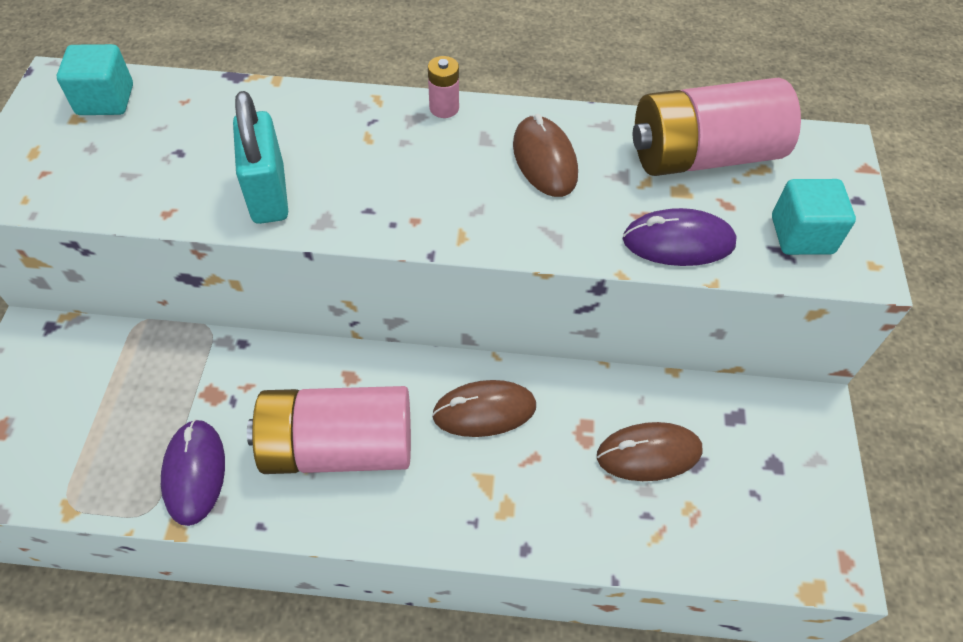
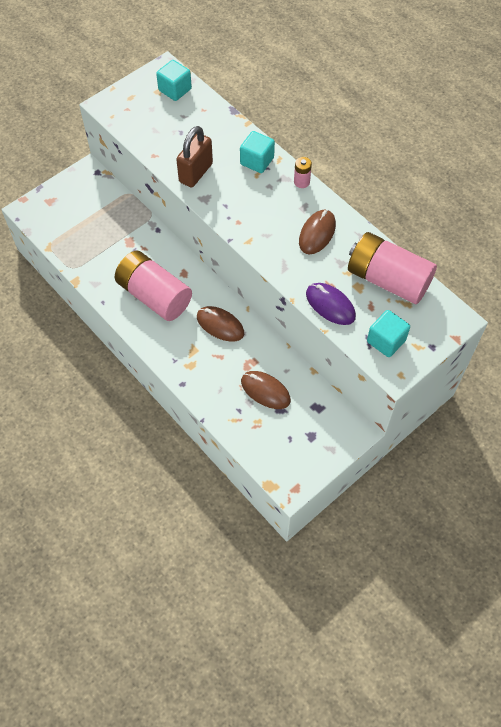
camera: 45 degrees right, 5 degrees up
(194, 473) = (98, 266): purple mouse -> none
(269, 194) = (196, 173): turquoise padlock -> brown padlock
(348, 120) = (257, 161): none -> turquoise cube

